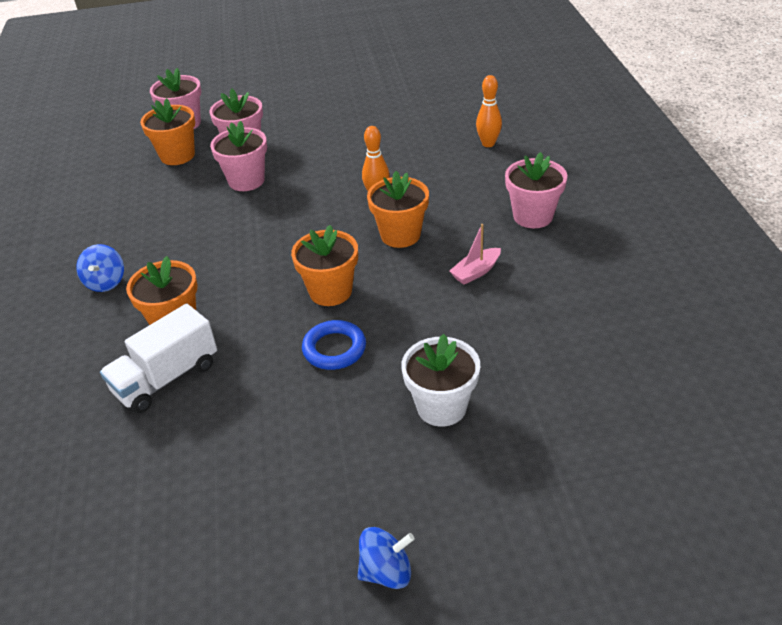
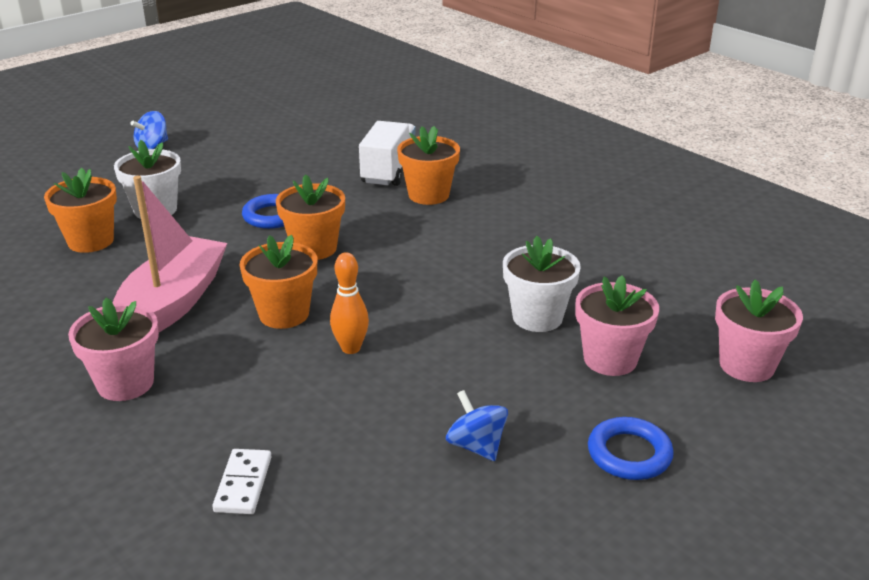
camera: 145 degrees right, 10 degrees down
(106, 282) = (532, 200): blue spinning top -> blue spinning top (476, 446)
(177, 155) = (672, 320): orange flower pot -> orange flower pot (91, 241)
(246, 181) = (537, 317): pink flower pot -> white flower pot
(298, 107) = (629, 454): none -> blue ring
(476, 272) = (172, 303): pink boat -> pink boat, size x2.31
(488, 144) = (243, 484): orange bowling pin -> white domino

